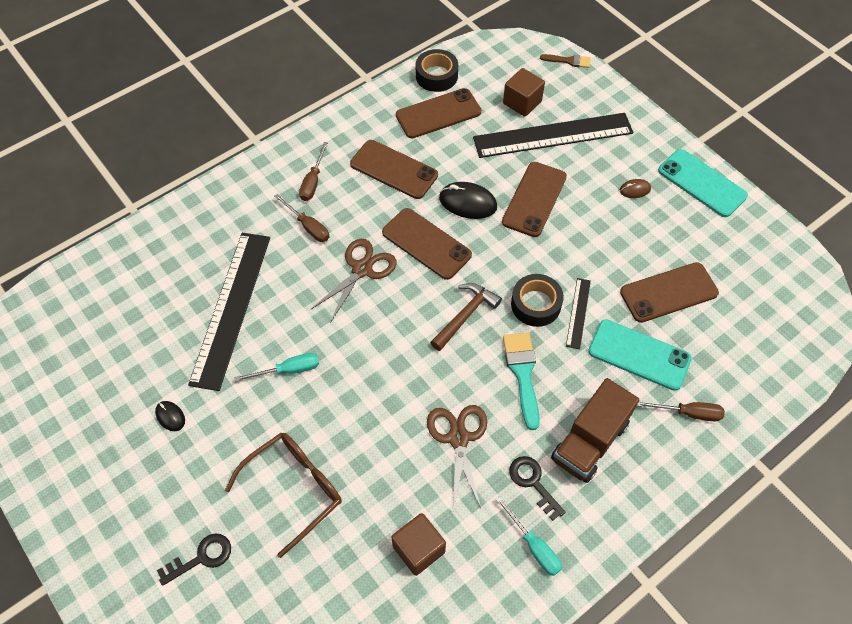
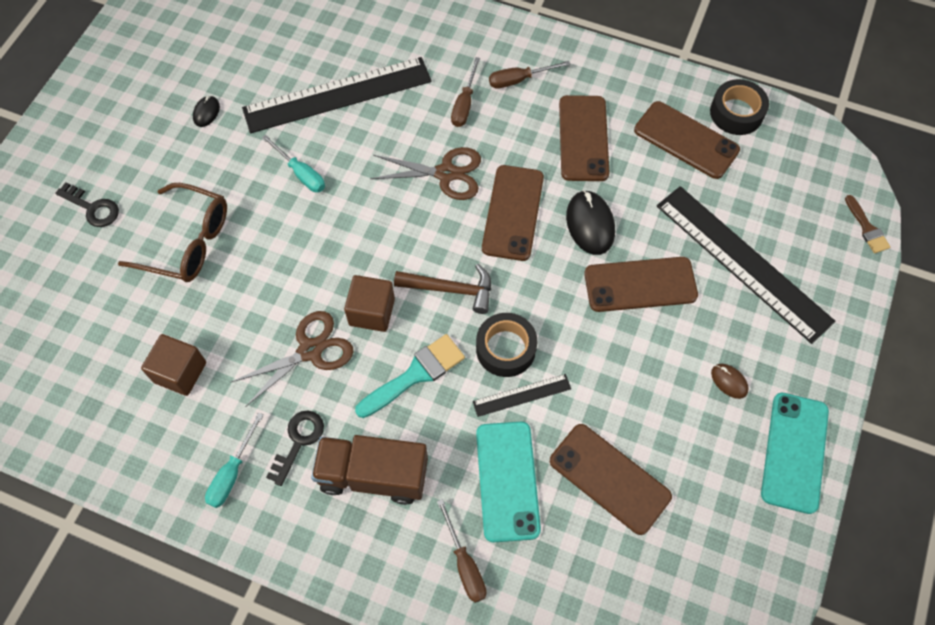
camera: 60 degrees right, 5 degrees up
(522, 102) = (765, 210): brown cube -> brown cube (372, 312)

